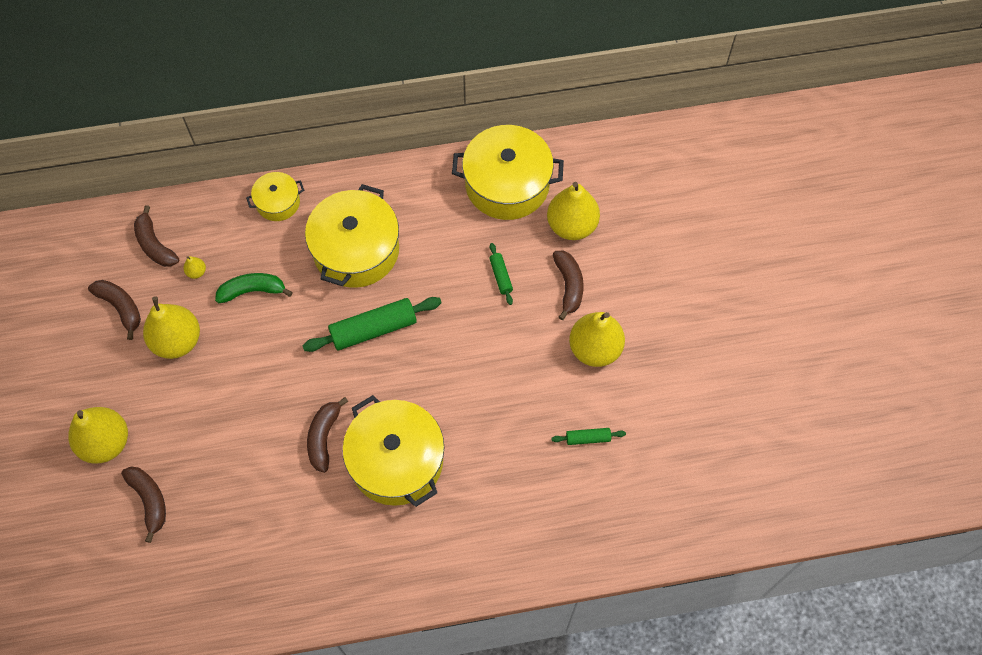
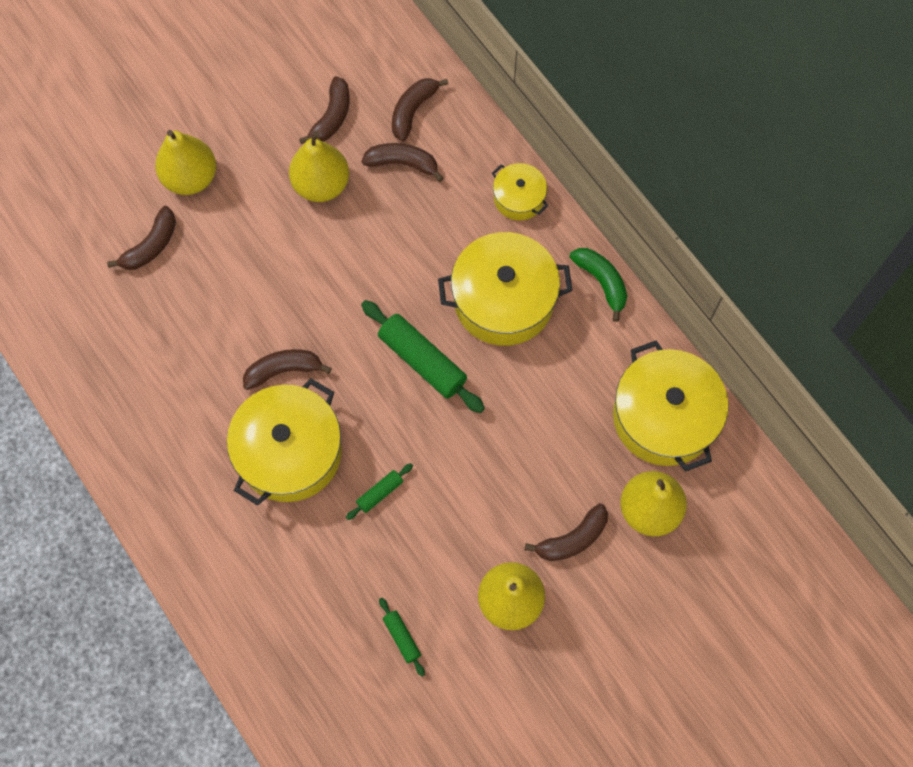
camera: 65 degrees right, 5 degrees up
(196, 272) = (402, 163): yellow pear -> brown banana
(252, 291) = (408, 225): green banana -> green banana (601, 282)
(501, 276) = (547, 461): green rolling pin -> green rolling pin (380, 493)

